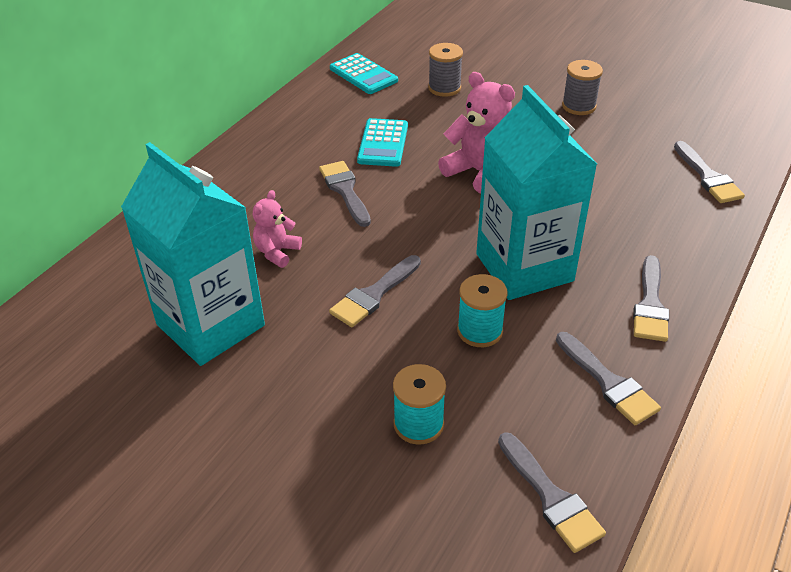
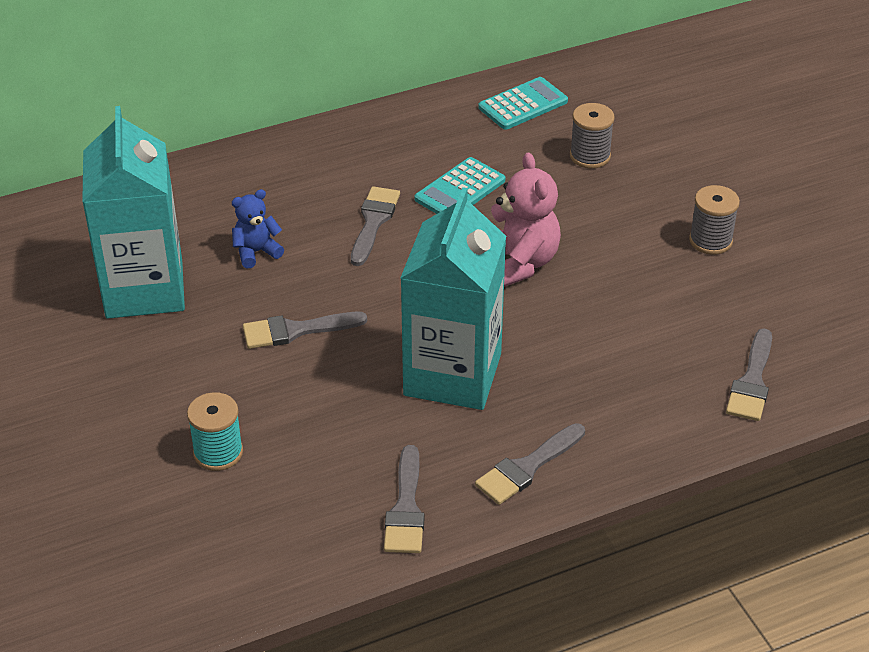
camera: 35 degrees right, 0 degrees up
(277, 252) = (256, 252): pink teddy bear -> blue teddy bear
(363, 75) = (523, 104): turquoise calculator -> turquoise calculator turned 120 degrees counterclockwise
(480, 331) = (349, 408): turquoise spool -> none
(551, 497) = (256, 562): grey brush -> none

